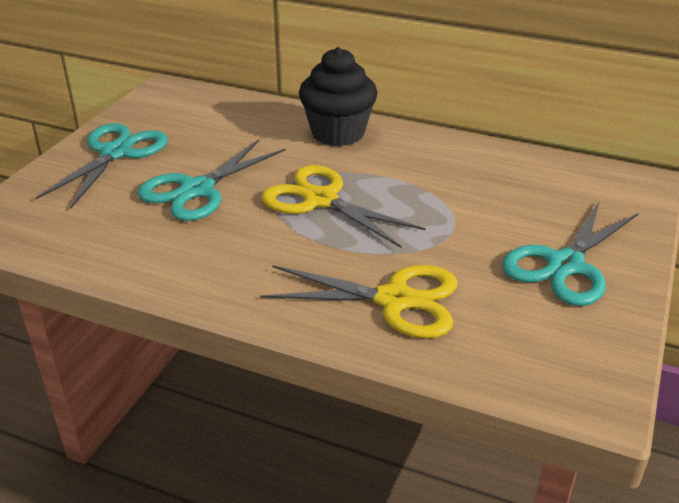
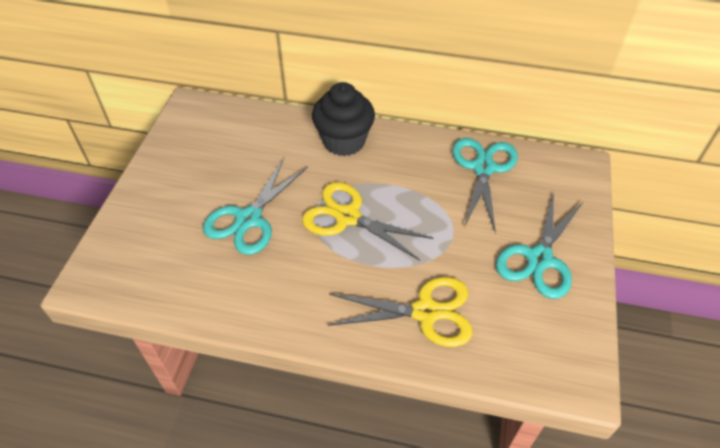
camera: 10 degrees left, 15 degrees up
(116, 153) = (171, 186): turquoise scissors -> turquoise scissors (483, 168)

